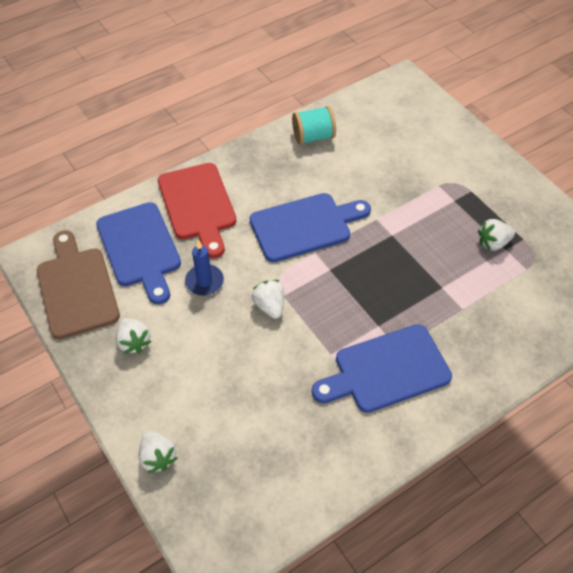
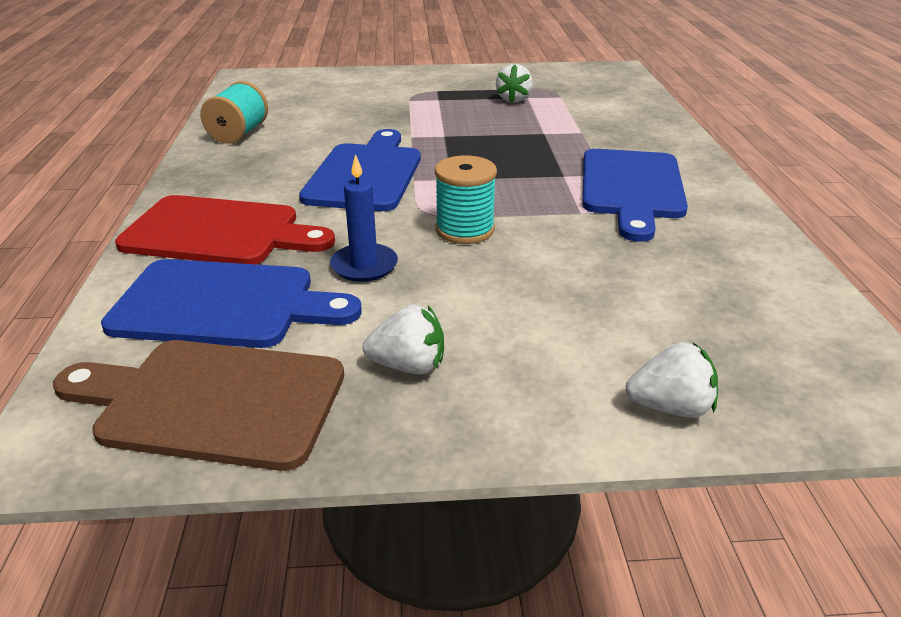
camera: 60 degrees left, 20 degrees down
(270, 306) = (464, 230): white strawberry -> turquoise spool

